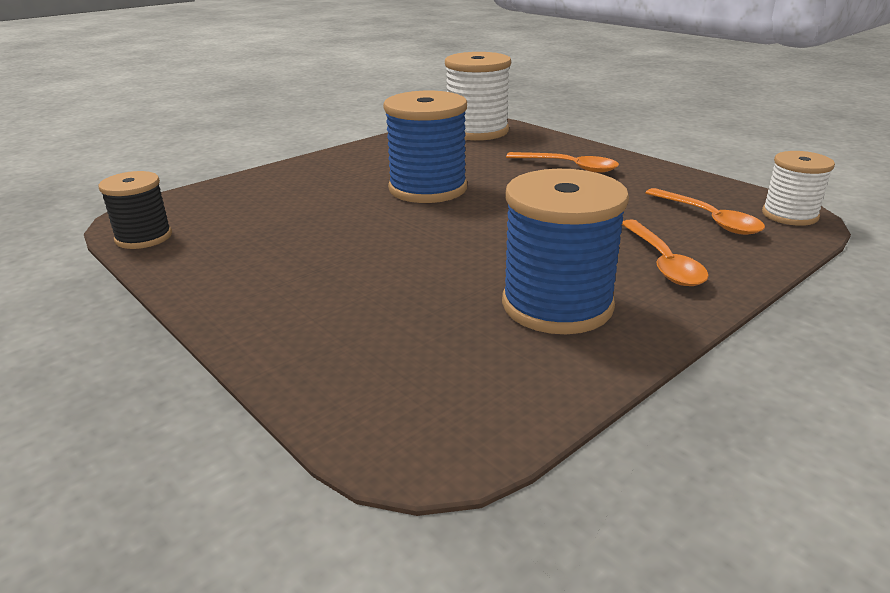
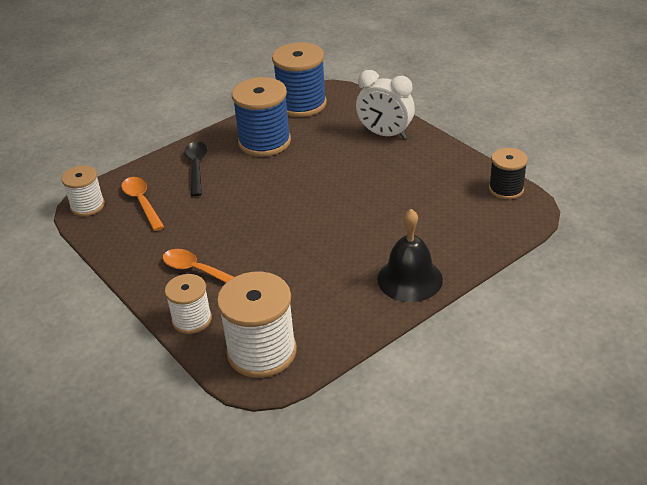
camera: 175 degrees left, 10 degrees up
(302, 319) = (385, 134): none -> white clock
(328, 166) = (409, 279): none -> black bell
(428, 189) = (321, 240): blue spool -> blue spool (301, 104)
(553, 143) = (192, 319): none -> white spool
(663, 262) = (196, 167): orange spoon -> black spoon

